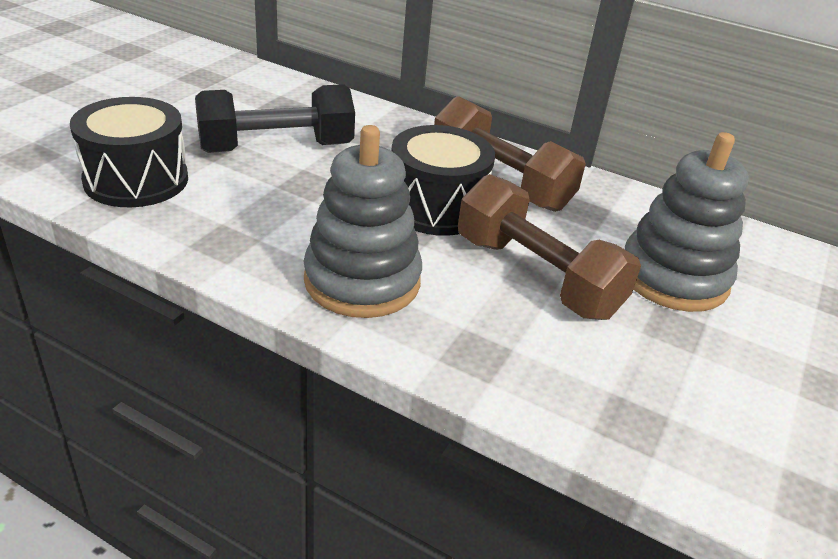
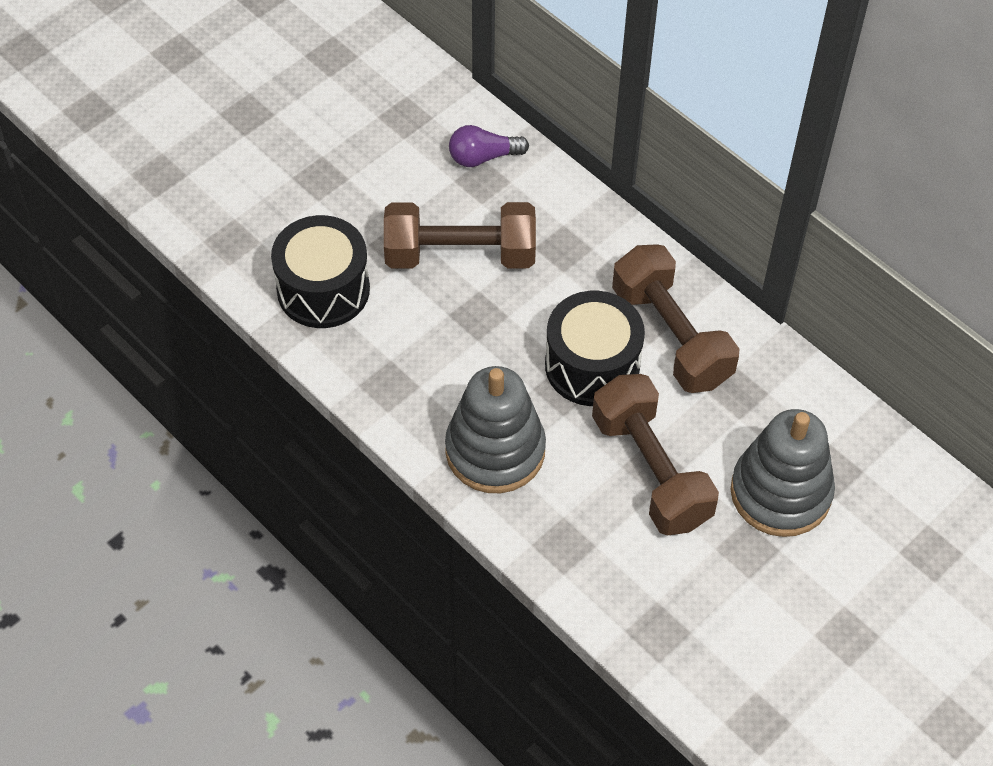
camera: 20 degrees right, 20 degrees up
(276, 148) = (460, 254): black dumbbell -> brown dumbbell
(280, 94) = (483, 157): none -> purple light bulb

